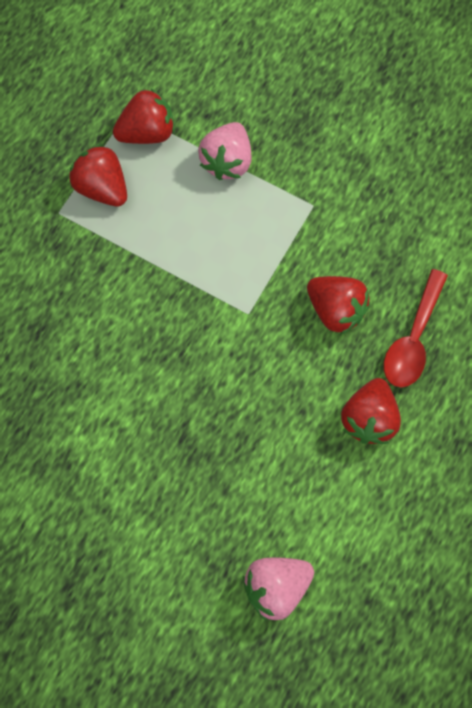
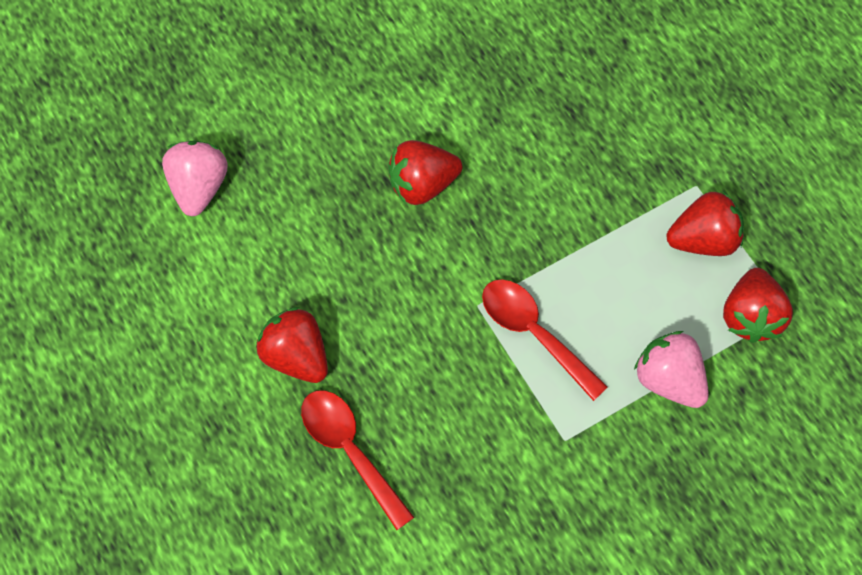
camera: 120 degrees right, 5 degrees down
(246, 263) = (534, 333): none -> red spoon
(335, 310) = (429, 392): red strawberry -> red strawberry (422, 184)

